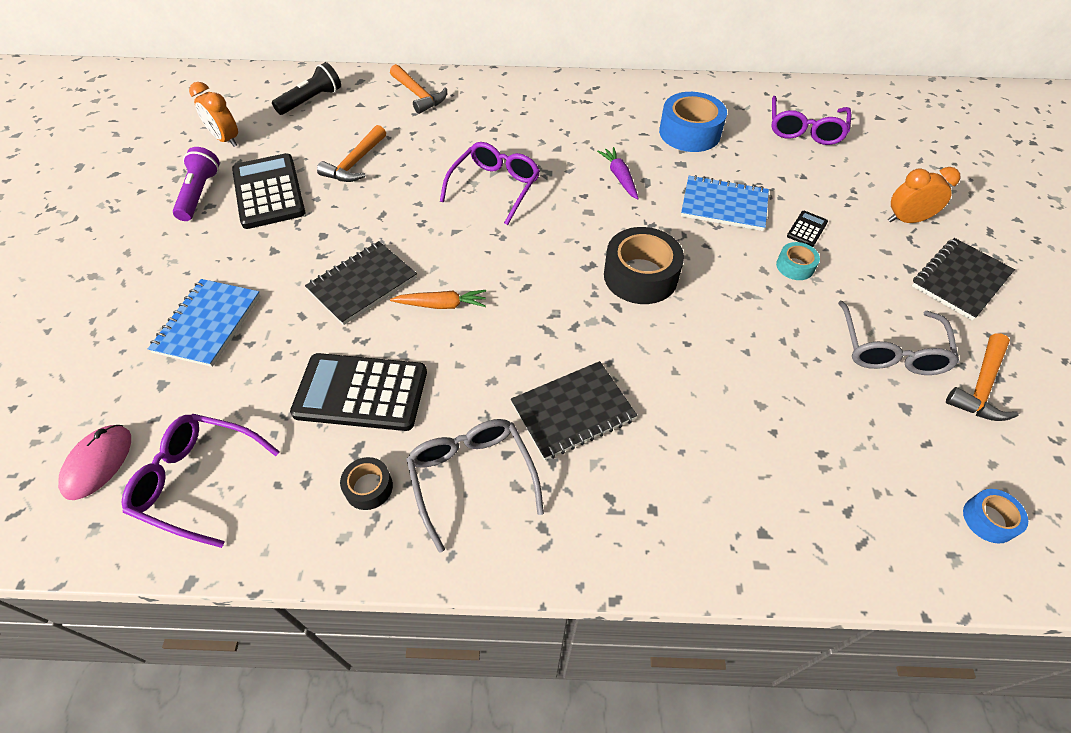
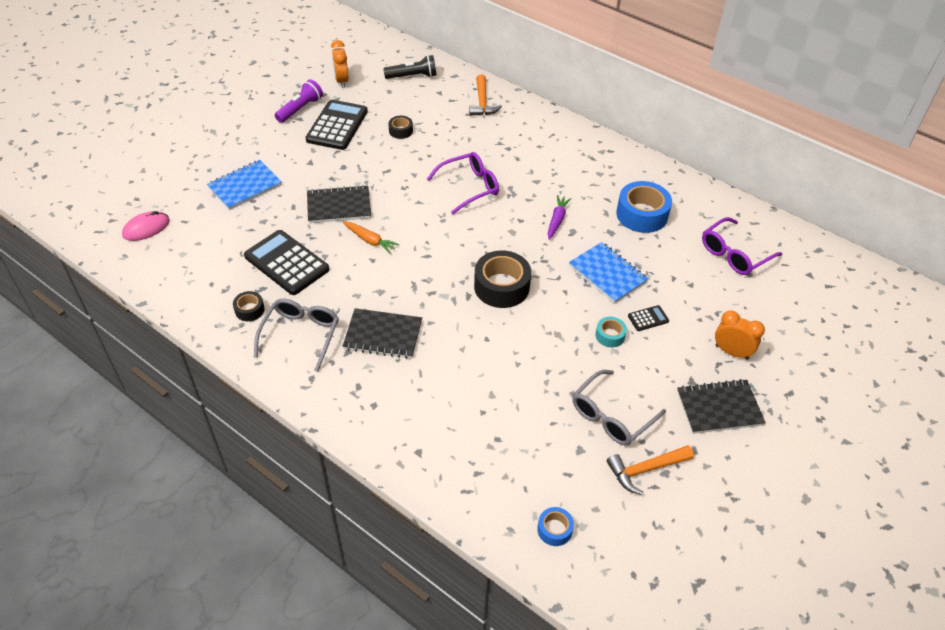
camera: 35 degrees right, 5 degrees down
(197, 481) = (180, 261): purple glasses -> none
(355, 163) = (400, 131): orange hammer -> black tape

